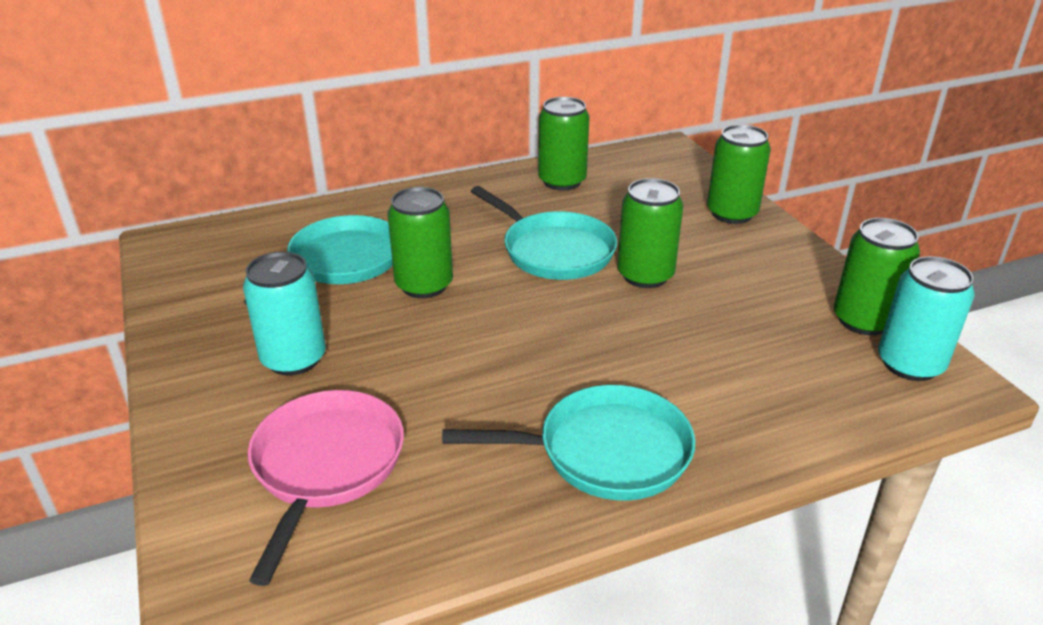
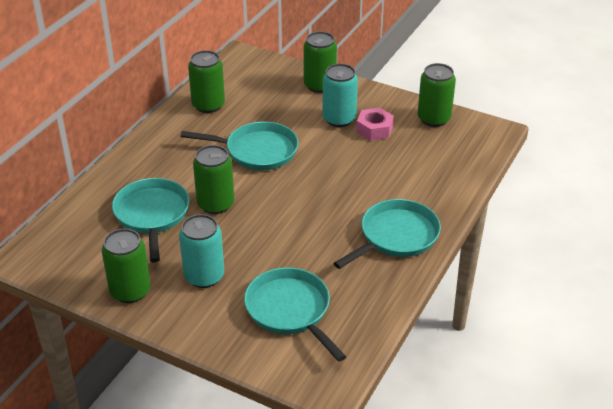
camera: 40 degrees left, 5 degrees up
(326, 466) = (290, 310): pink pan -> turquoise pan
(645, 275) = (317, 142): green can -> green can (130, 291)
(748, 294) = (374, 129): none -> pink nut
(910, 364) = (470, 131): turquoise can -> turquoise can (339, 119)

